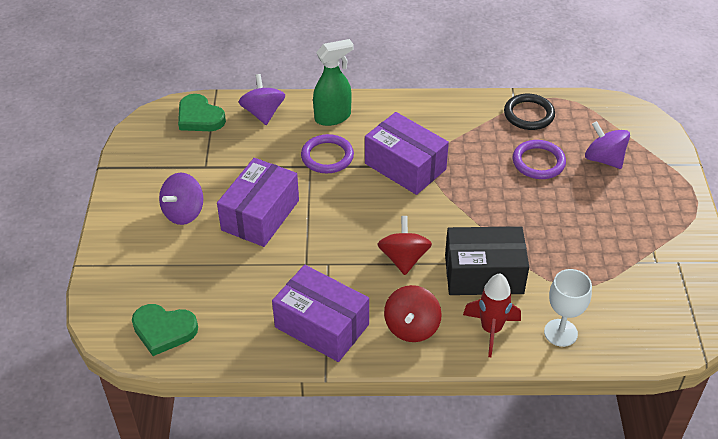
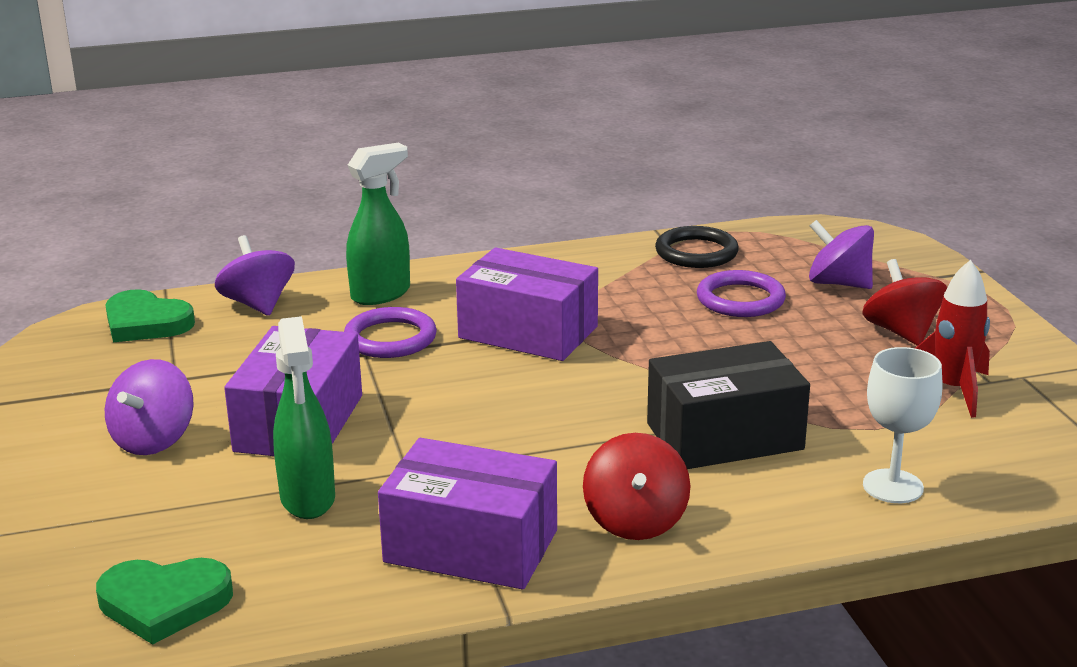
camera: 15 degrees left, 20 degrees down
(250, 273) = (308, 499): none -> green spray bottle
(404, 258) = (578, 438): red spinning top -> red spinning top (901, 332)
(491, 330) = (775, 502): red rocket -> red rocket (952, 390)

